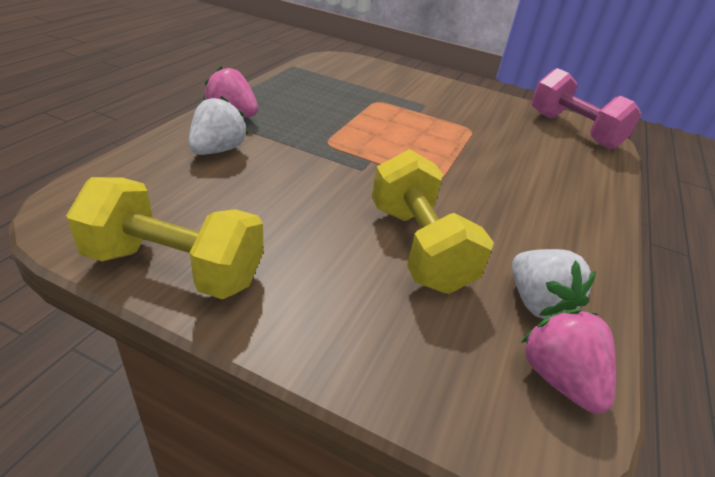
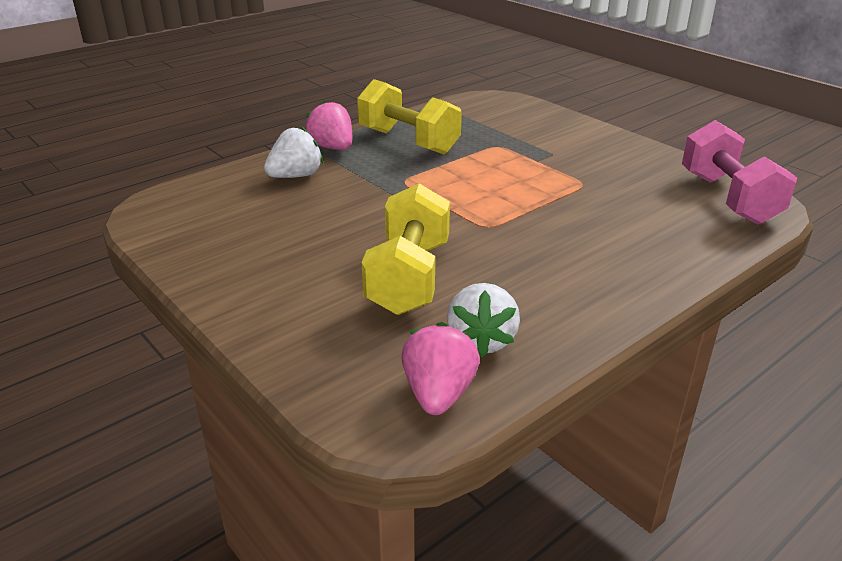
camera: 30 degrees right, 5 degrees down
(175, 268) = (196, 257): yellow dumbbell -> yellow dumbbell (408, 141)

